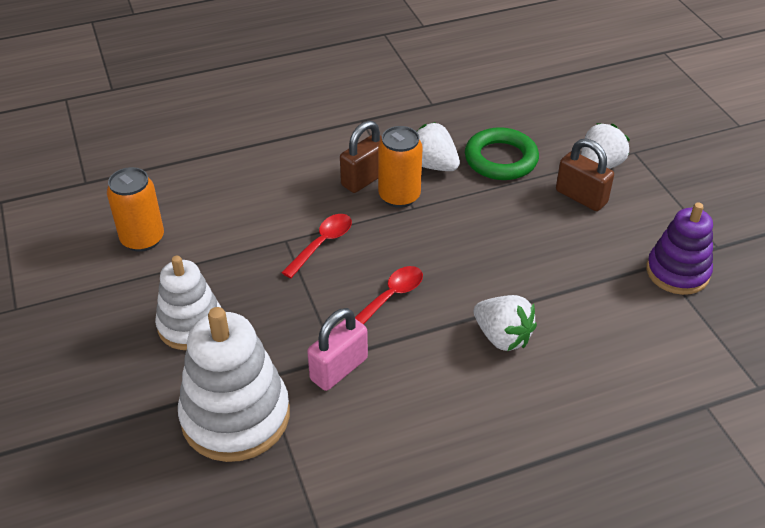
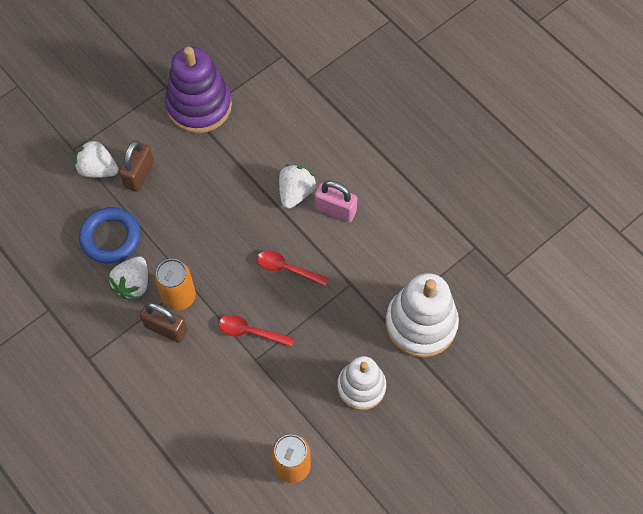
camera: 110 degrees left, 20 degrees up
(339, 369) = (360, 278): pink padlock -> pink padlock (335, 210)
(501, 159) = (110, 237): green ring -> blue ring
(677, 272) = (199, 106): purple stacking toy -> purple stacking toy, size x1.52

